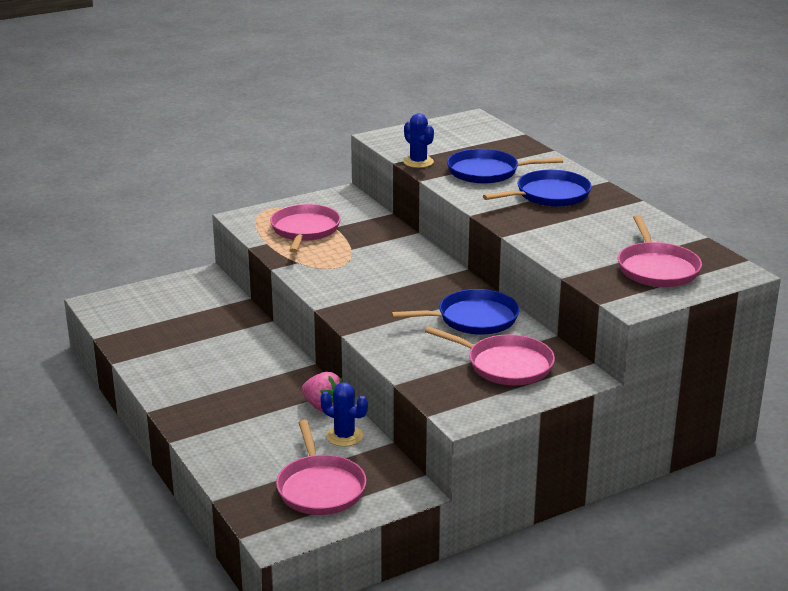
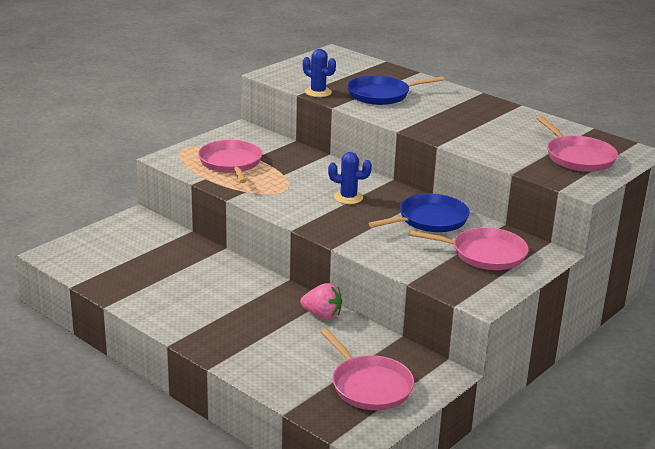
camera: 20 degrees left, 0 degrees up
(344, 436) = (358, 338): blue cactus -> blue cactus (348, 197)
(549, 195) = (447, 108): blue pan -> none

